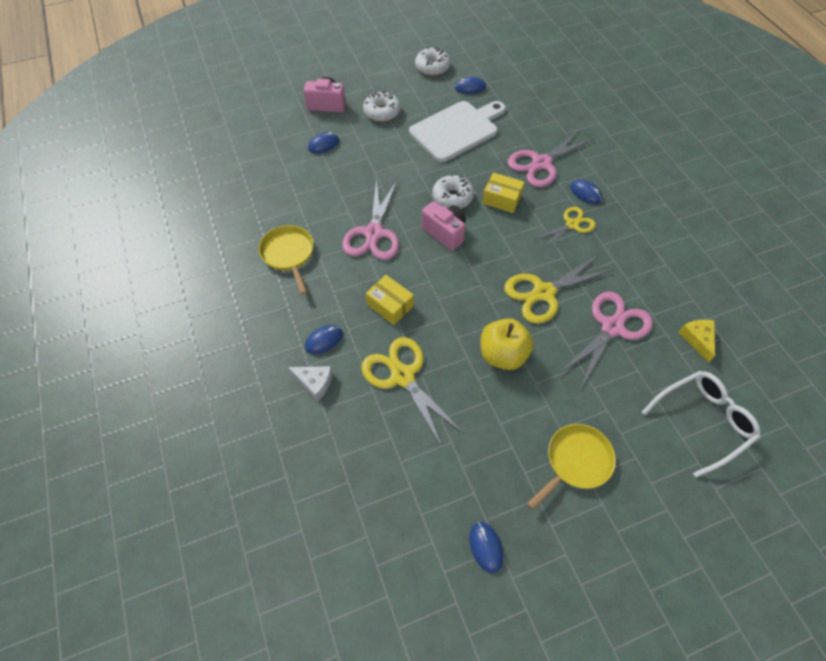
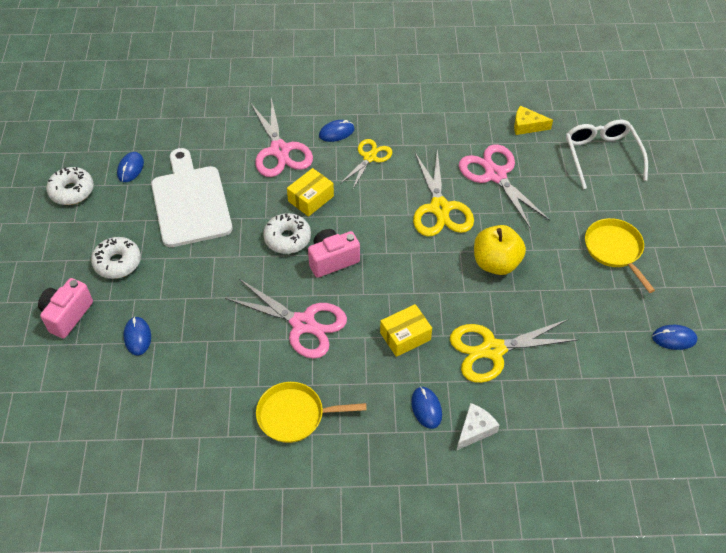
camera: 70 degrees left, 5 degrees down
(572, 224) = (370, 157): yellow scissors -> yellow scissors turned 45 degrees clockwise

